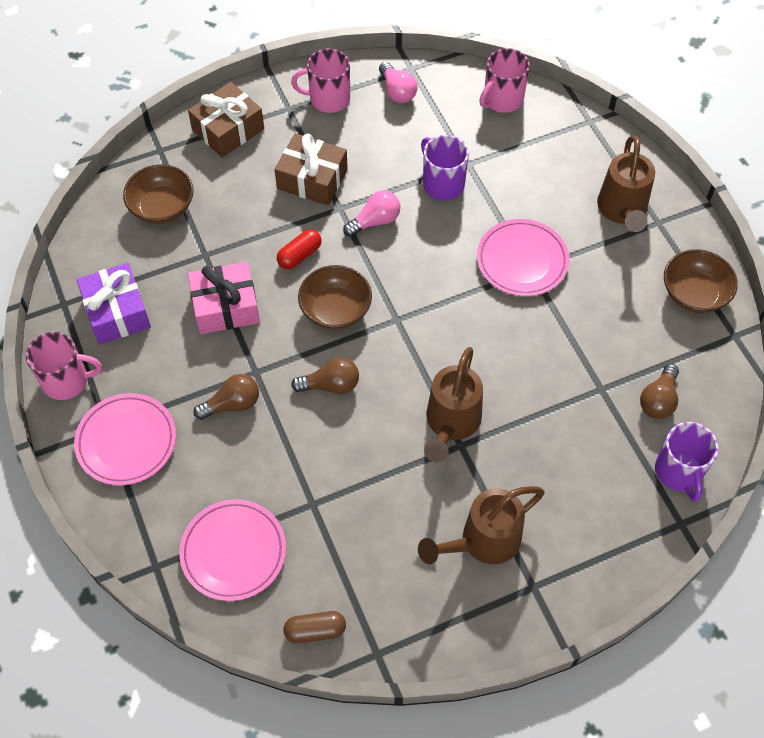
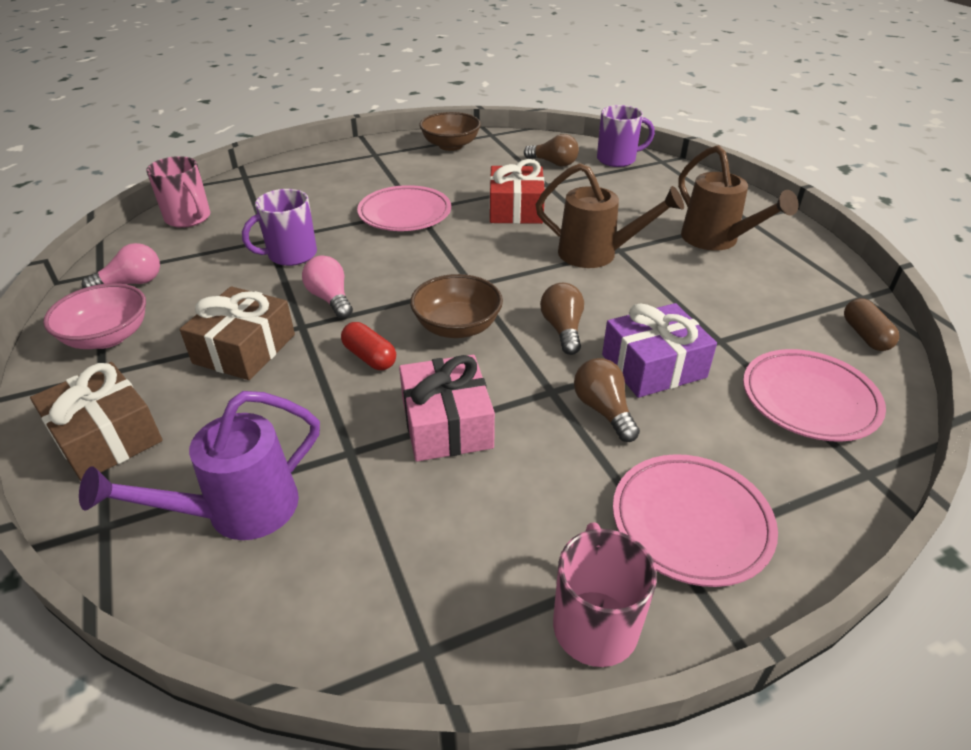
camera: 90 degrees left, 20 degrees down
(117, 312) = (450, 559): purple gift -> purple gift (653, 366)
(162, 207) = (238, 511): brown bowl -> purple watering can
(328, 99) = (108, 337): pink mug -> pink bowl
(539, 357) = (516, 209): none -> red gift
(622, 211) = (357, 168): brown watering can -> none

